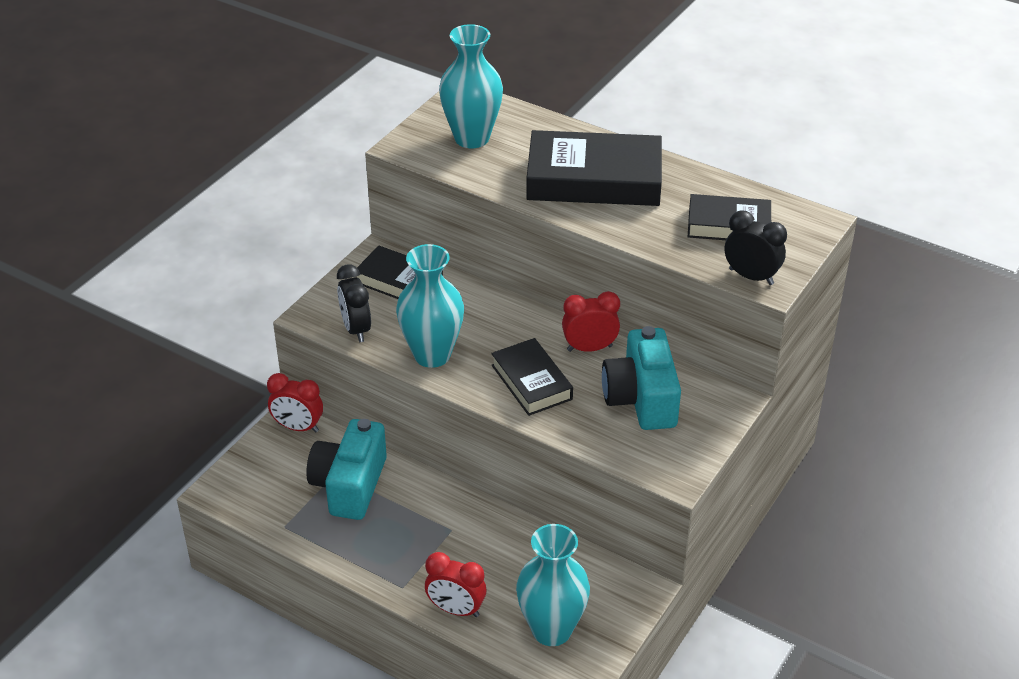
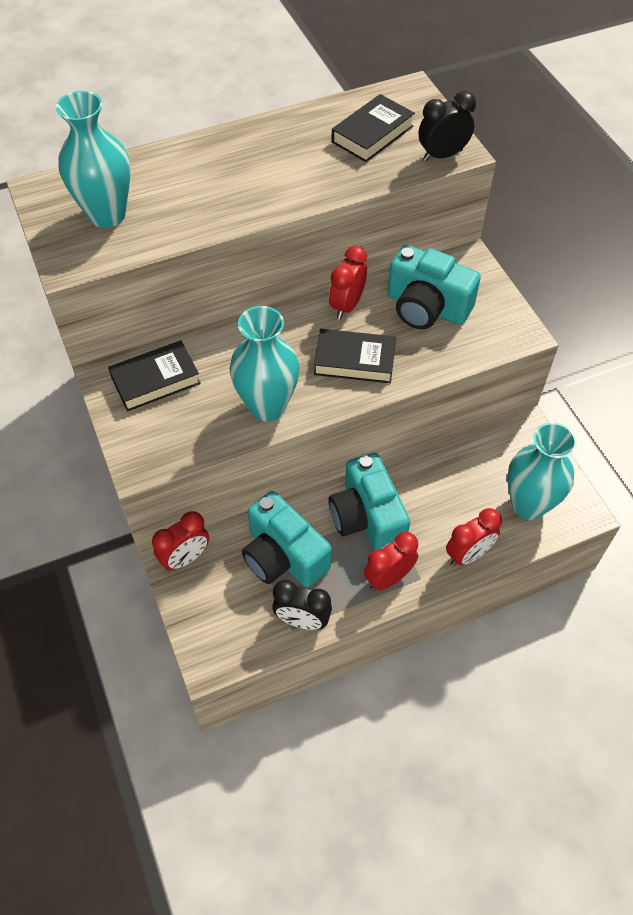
camera: 55 degrees left, 15 degrees up
(356, 329) = (187, 441): black clock -> black clock (302, 620)
(384, 565) = (388, 578): none -> red clock
(435, 520) = (367, 517): none -> turquoise camera
(594, 179) = (242, 173): black book -> none

